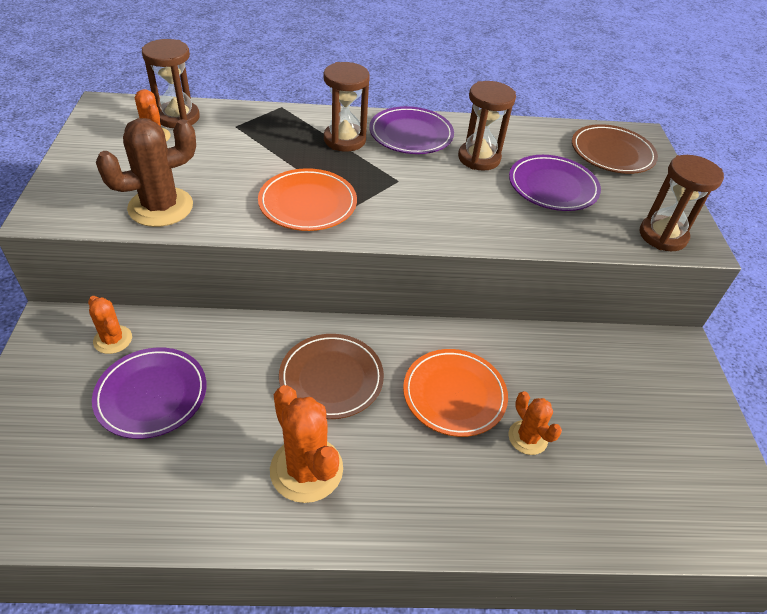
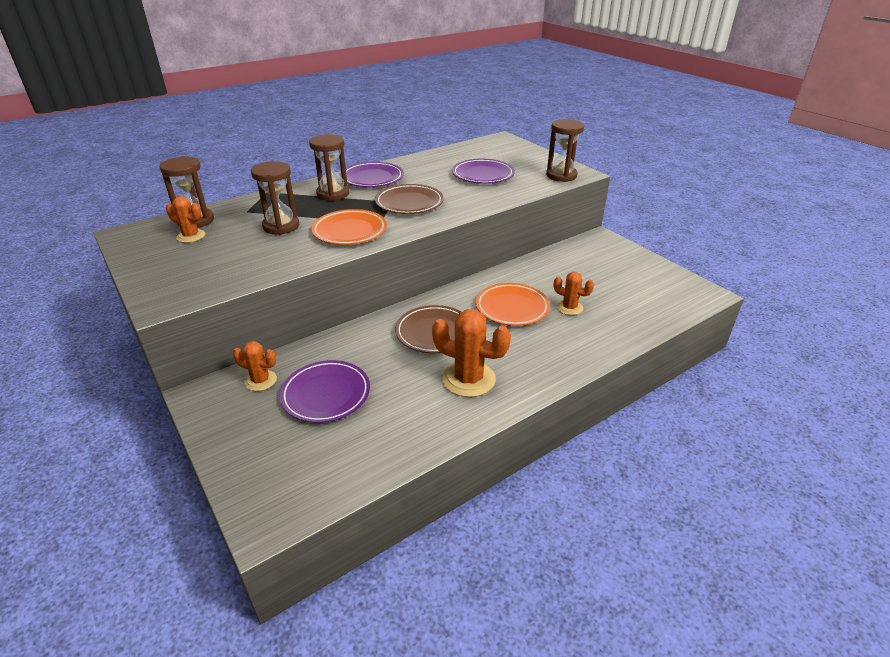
camera: 30 degrees left, 10 degrees down
(160, 207) = (249, 268): brown cactus -> none
(479, 158) = (427, 176): brown hourglass -> brown hourglass (281, 226)
(612, 153) = (496, 150): brown plate -> brown plate (409, 203)

